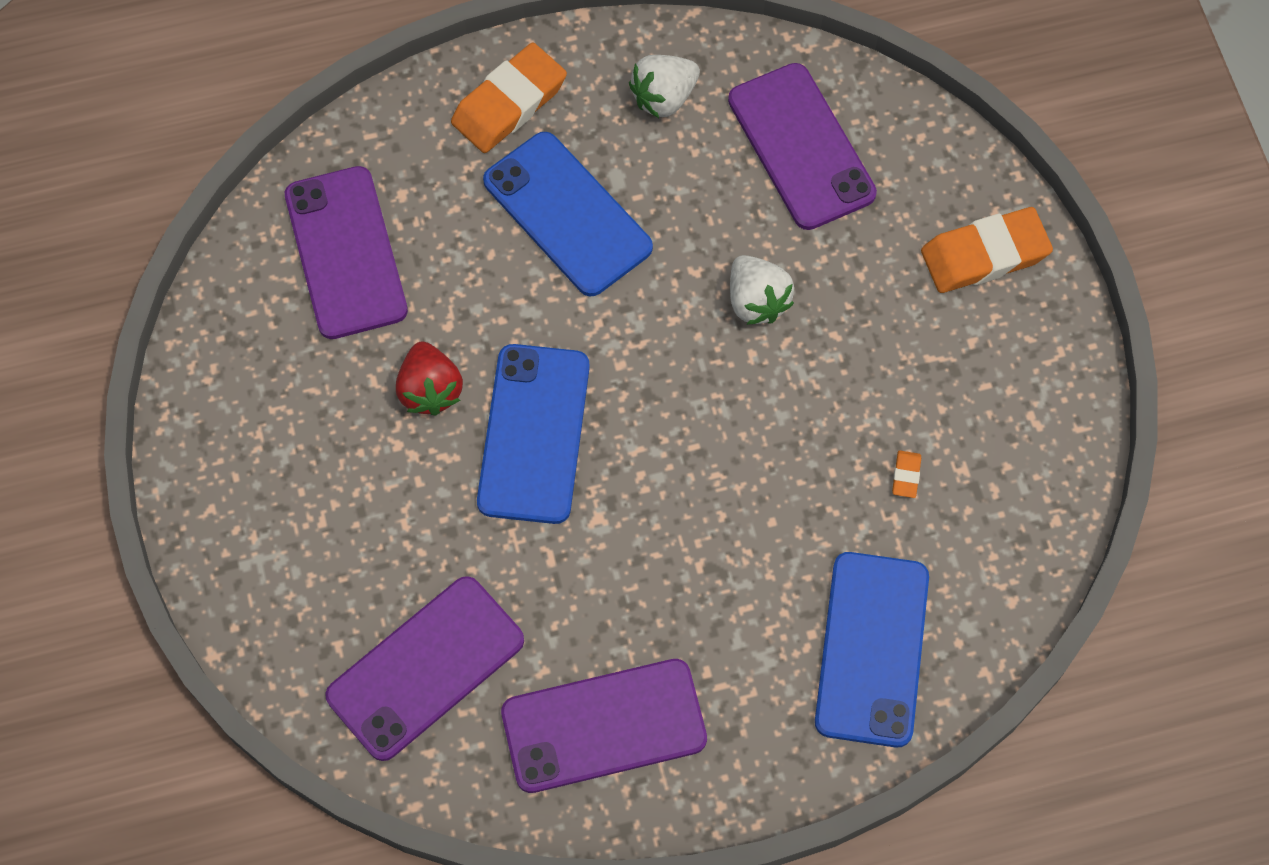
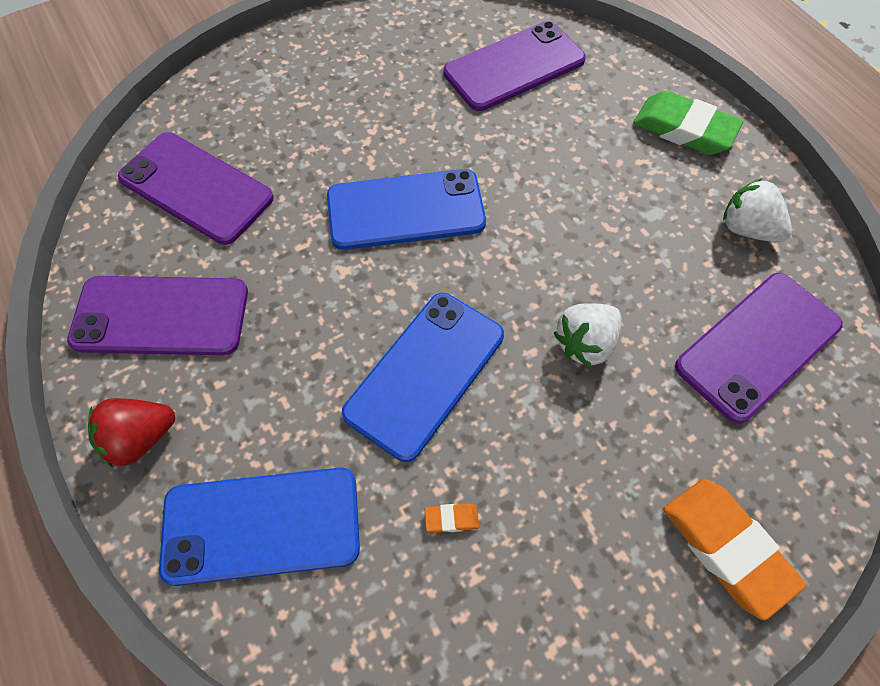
camera: 75 degrees right, 5 degrees down
(430, 390) = (422, 138): red strawberry -> red strawberry (140, 438)
(509, 103) = (684, 129): orange eraser -> green eraser
(567, 214) = (606, 187): blue phone -> blue phone (425, 374)
(604, 726) = (161, 316): purple phone -> purple phone turned 60 degrees counterclockwise

